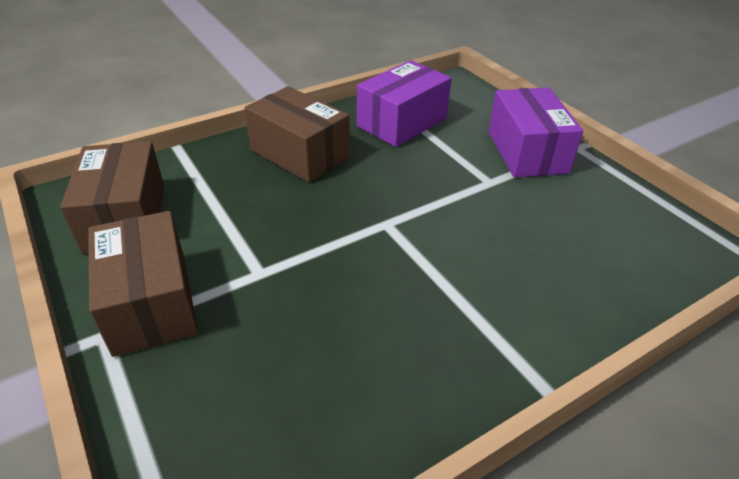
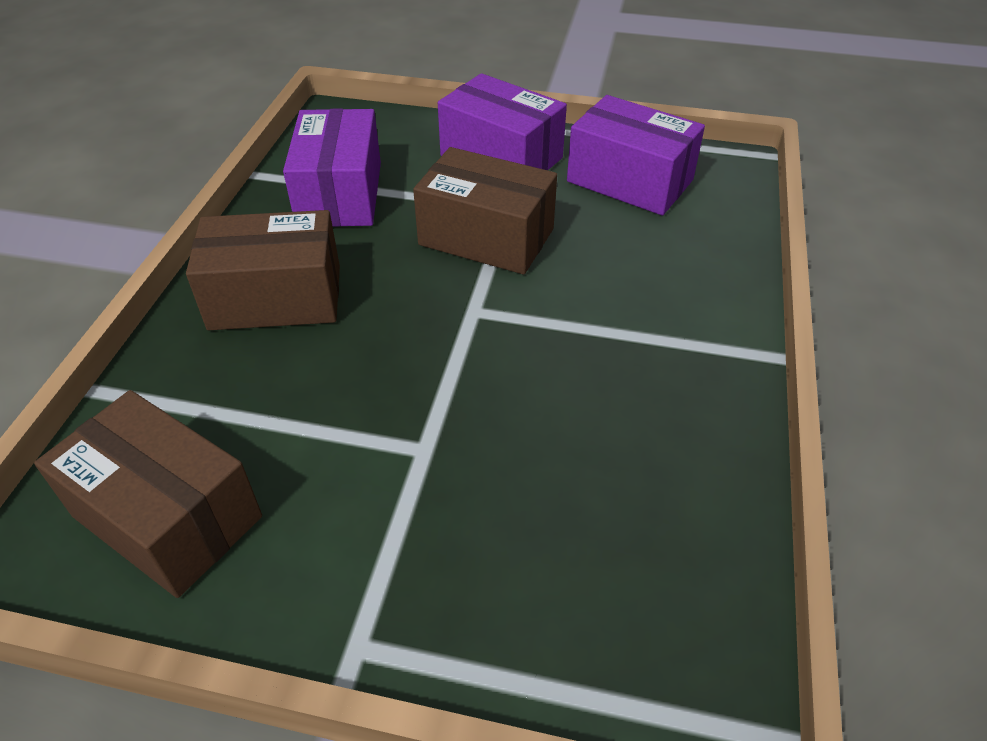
camera: 45 degrees left, 5 degrees up
(151, 303) = (357, 571): brown box -> brown box (486, 237)
(601, 213) = (630, 181): none -> purple box

